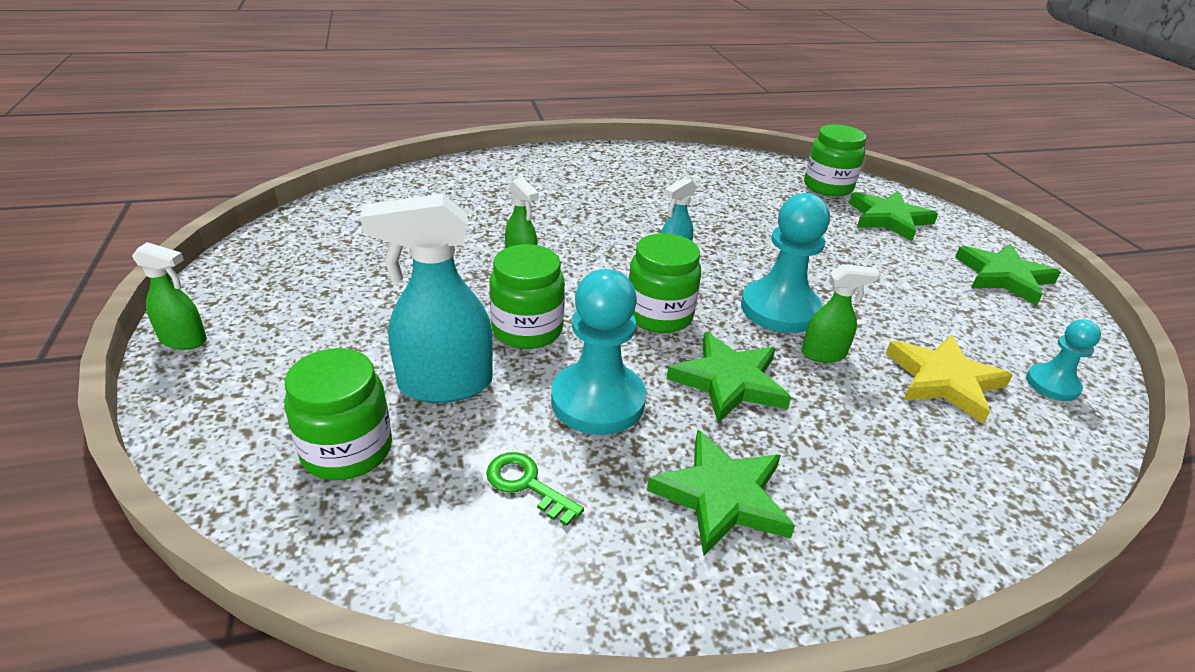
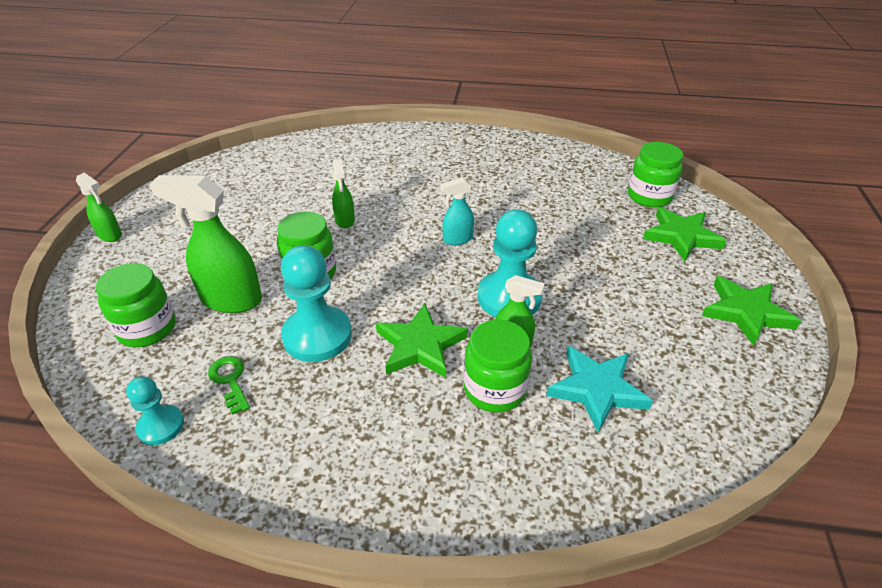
camera: 25 degrees right, 5 degrees up
(444, 385) = (230, 300): turquoise spray bottle -> green spray bottle
(659, 315) = (411, 282): green jar -> green jar (495, 389)
(722, 496) = (345, 426): green star -> none
(943, 380) = (596, 389): yellow star -> turquoise star
(1052, 384) = (696, 419): turquoise pawn -> turquoise pawn (161, 426)

